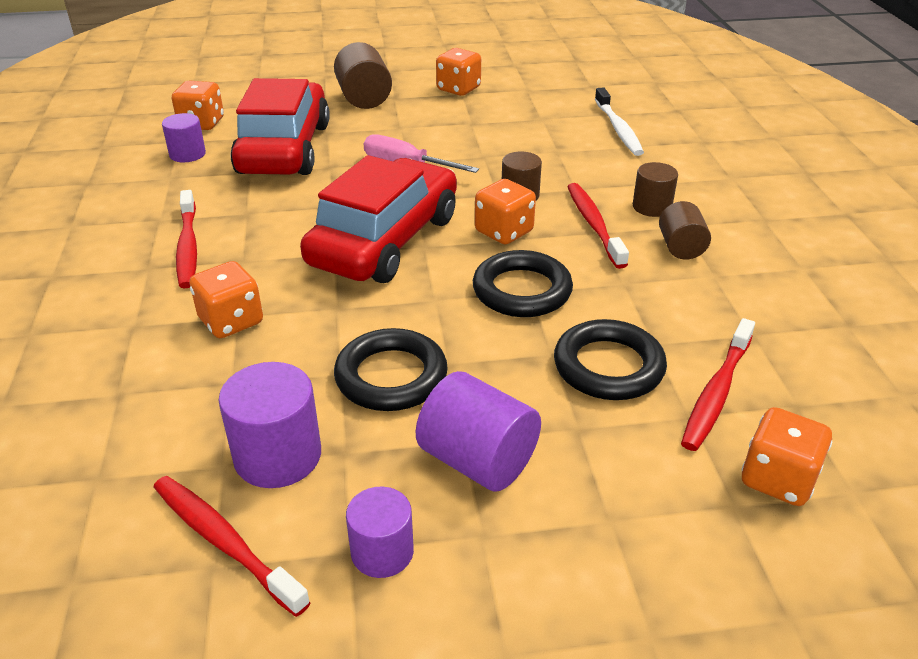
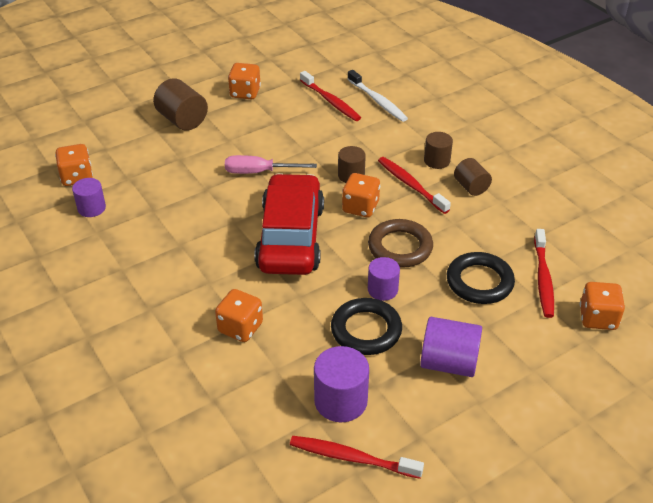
camera: 25 degrees left, 5 degrees up
(188, 247) = (163, 284): red toothbrush -> red toothbrush (331, 101)
(284, 149) = (160, 182): red car -> none
(382, 552) = (436, 430): purple cylinder -> purple cylinder (382, 289)
(522, 290) = (400, 247): black ring -> brown ring

